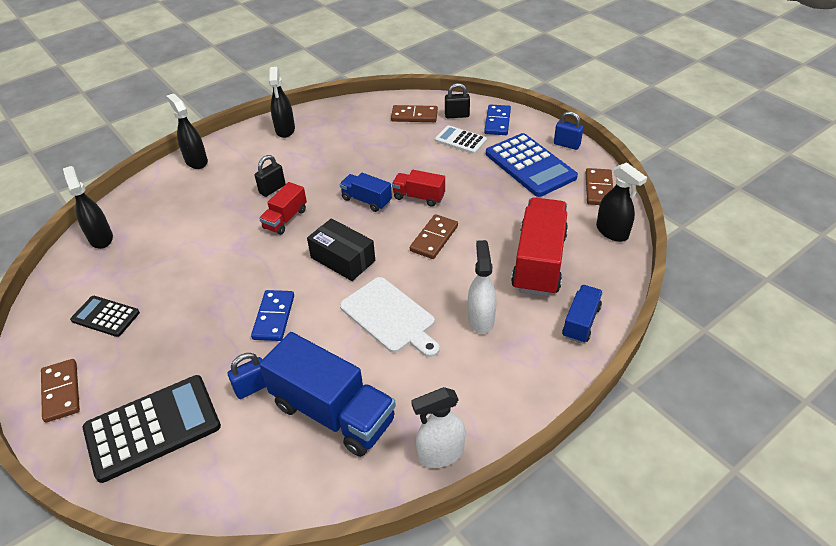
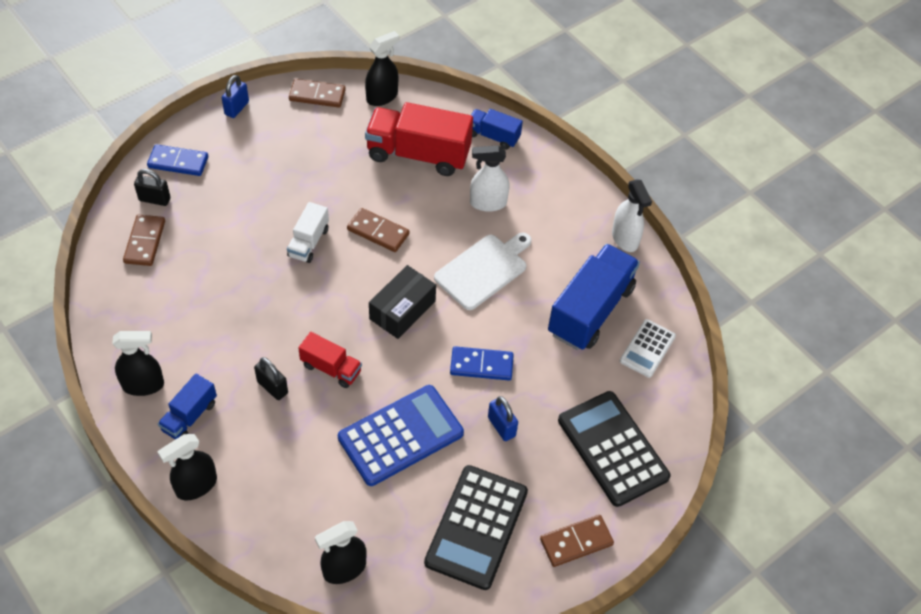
camera: 95 degrees left, 10 degrees up
(105, 316) = (476, 527): black calculator -> black calculator, size x1.78
(253, 387) = (566, 374): blue padlock -> blue padlock (501, 426)
(366, 200) = (308, 290): blue truck -> blue truck (189, 416)
(419, 197) = (308, 242): red truck -> white truck
(457, 115) = (154, 199): black padlock -> black padlock turned 75 degrees counterclockwise
(460, 140) = (208, 199): white calculator -> white calculator (647, 348)
(530, 165) = (269, 143): blue calculator -> blue calculator (401, 436)

